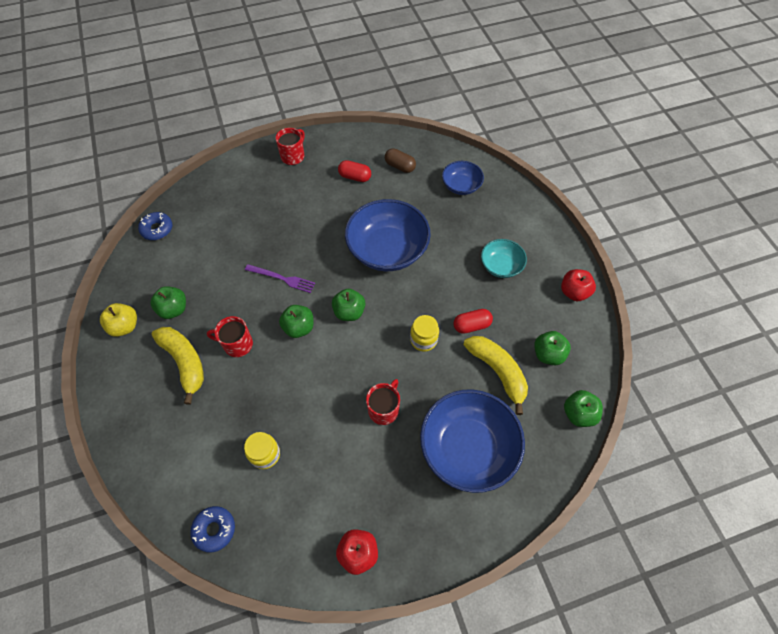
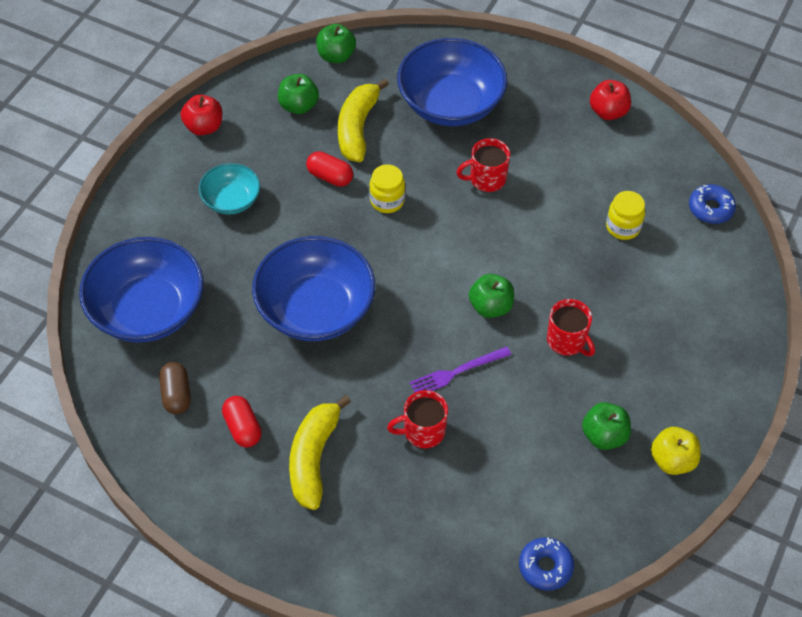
camera: 135 degrees left, 5 degrees down
(185, 362) = (635, 366): yellow banana -> yellow banana (313, 458)
(282, 278) = (457, 372): purple fork -> purple fork turned 90 degrees counterclockwise
(293, 156) = (278, 530): red mug -> red mug (423, 431)
(349, 312) = (426, 280): green apple -> none
(461, 186) = (148, 310): blue bowl -> blue bowl, size x1.87

